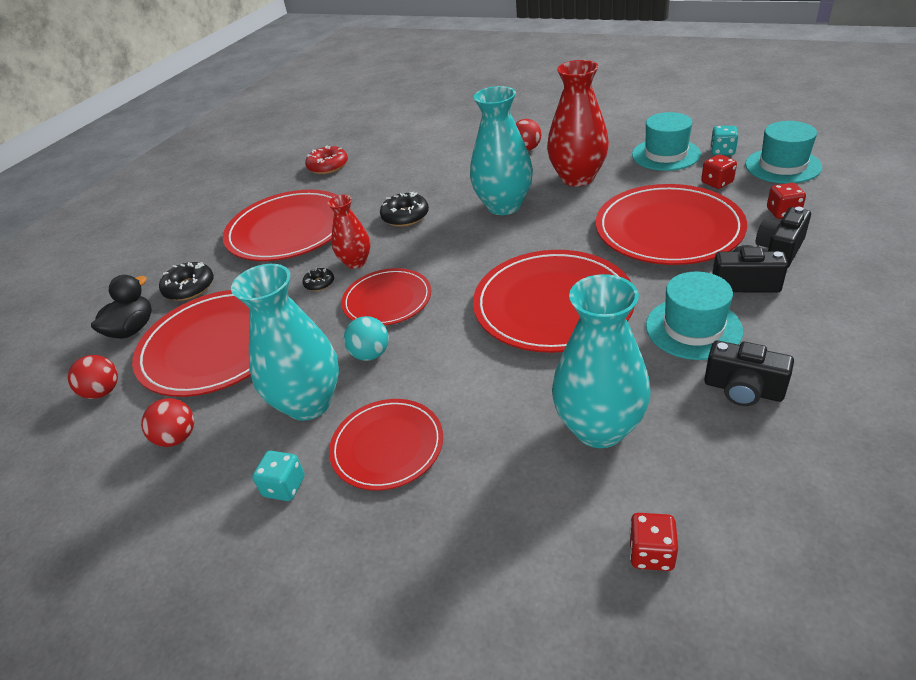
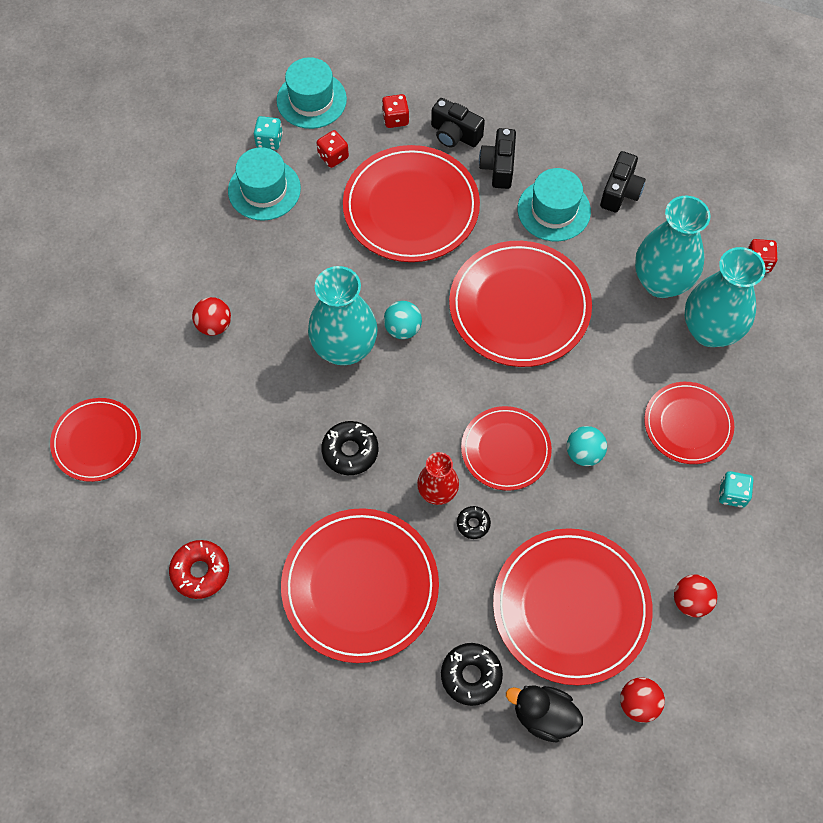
camera: 100 degrees left, 25 degrees up
(309, 403) = (645, 495): turquoise vase -> turquoise vase (710, 330)
(435, 121) = (97, 441): none -> red plate
(524, 233) = (402, 328): none -> turquoise ball
(577, 178) = (298, 275): red vase -> none

